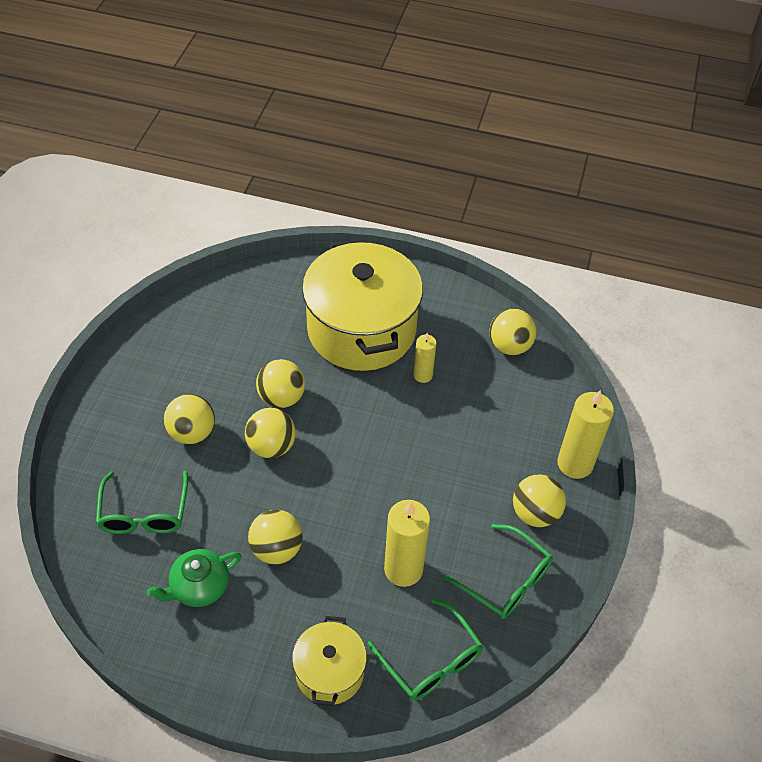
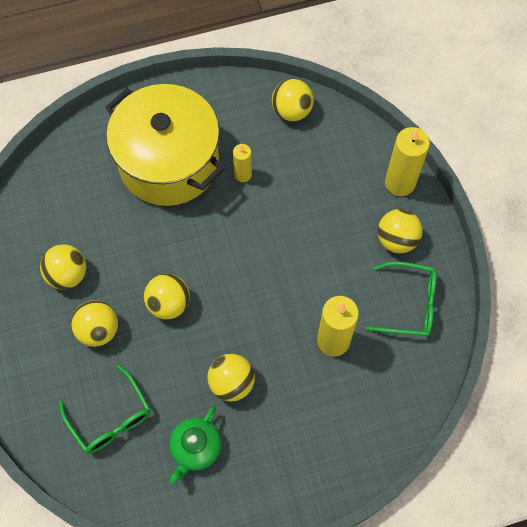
camera: 30 degrees left, 15 degrees up
(281, 397) = (147, 258): yellow ball -> yellow ball (67, 275)
(329, 672) = (334, 450): yellow pot -> none
(430, 659) = (396, 395): green glasses -> none

